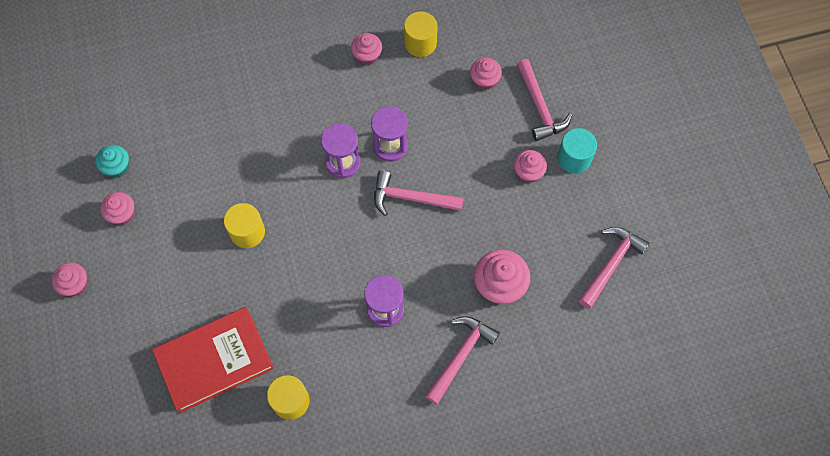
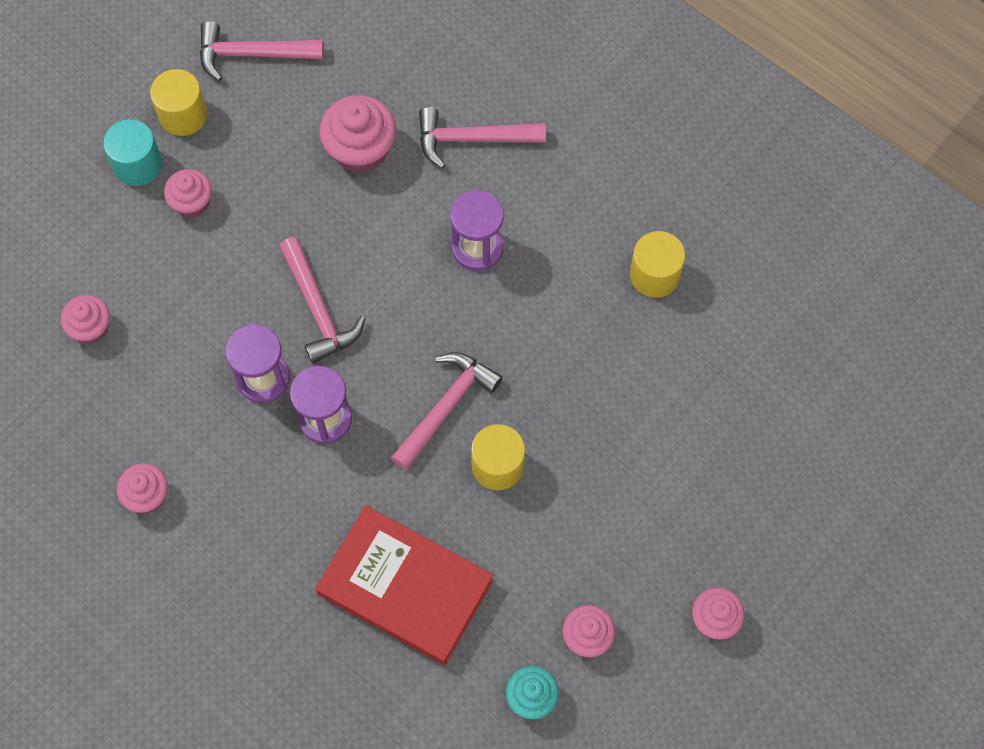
camera: 125 degrees left, 0 degrees up
(215, 361) = (675, 386): red book -> red book (405, 587)
(420, 43) = (83, 441): yellow cylinder -> yellow cylinder (183, 115)
(539, 107) = (89, 241): pink hammer -> pink hammer (446, 407)

